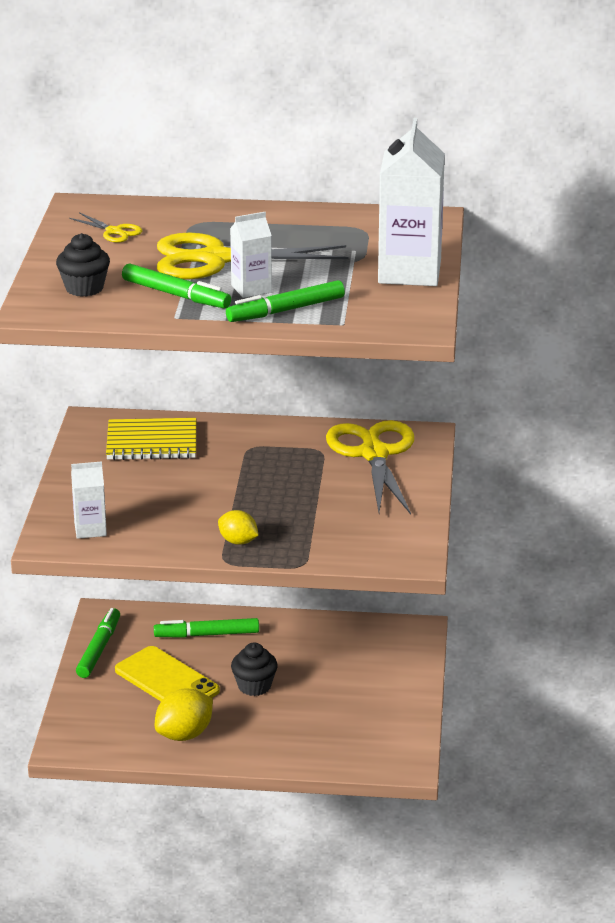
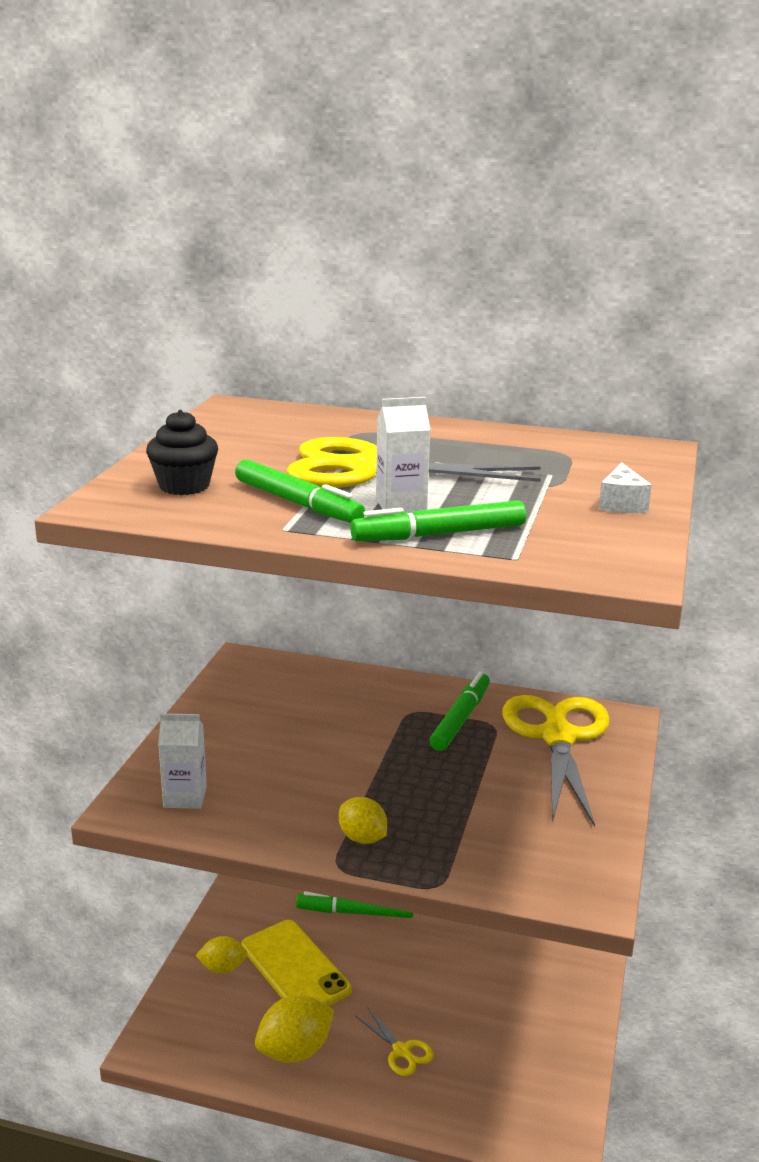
camera: 10 degrees right, 5 degrees down
(99, 649) = (233, 914): green marker -> green marker (461, 719)
(104, 688) = (222, 968): none -> yellow lemon
(114, 231) = (258, 433): yellow scissors -> yellow scissors (401, 1051)
(152, 442) = (300, 693): yellow notebook -> none
(254, 686) = (393, 991): black cupcake -> none
(409, 272) = (621, 504): white carton -> white cheese

